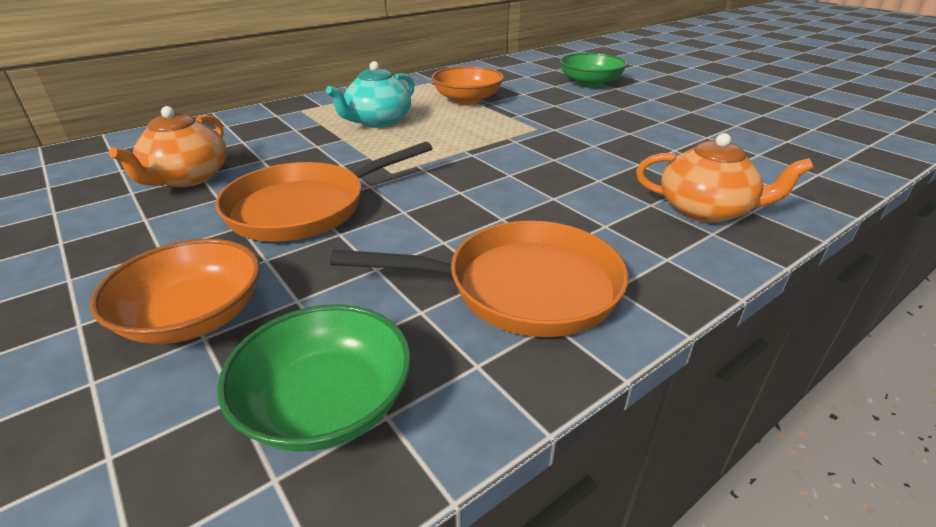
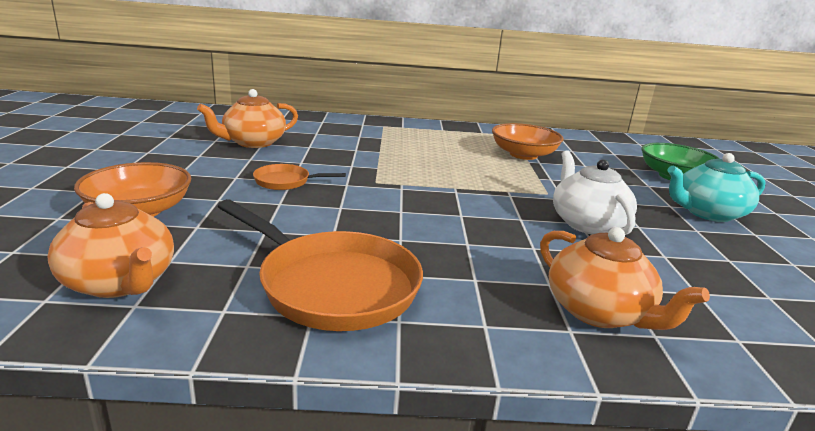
camera: 35 degrees right, 10 degrees down
(305, 208) = (285, 182): orange pan -> orange pan, size x0.50
(326, 403) = (120, 282): green bowl -> orange teapot
(378, 121) = (424, 148): turquoise teapot -> turquoise teapot (707, 213)
(599, 144) = (587, 223): none -> white teapot

